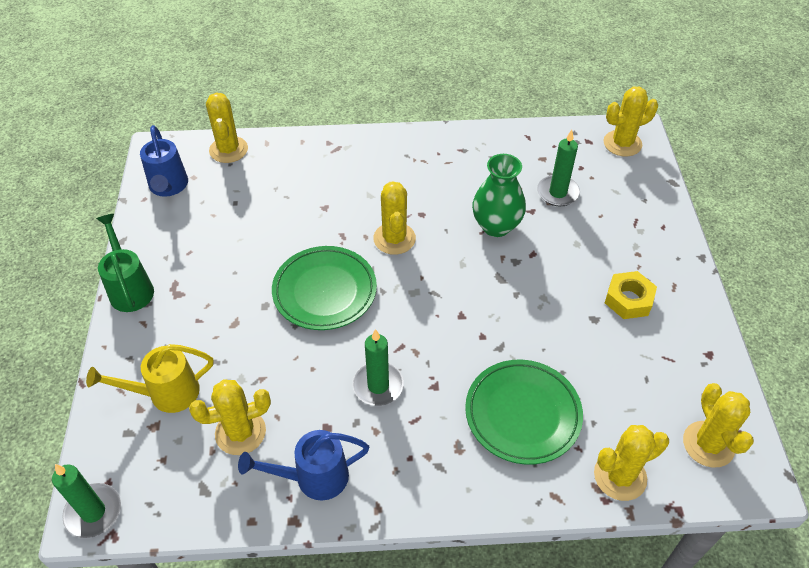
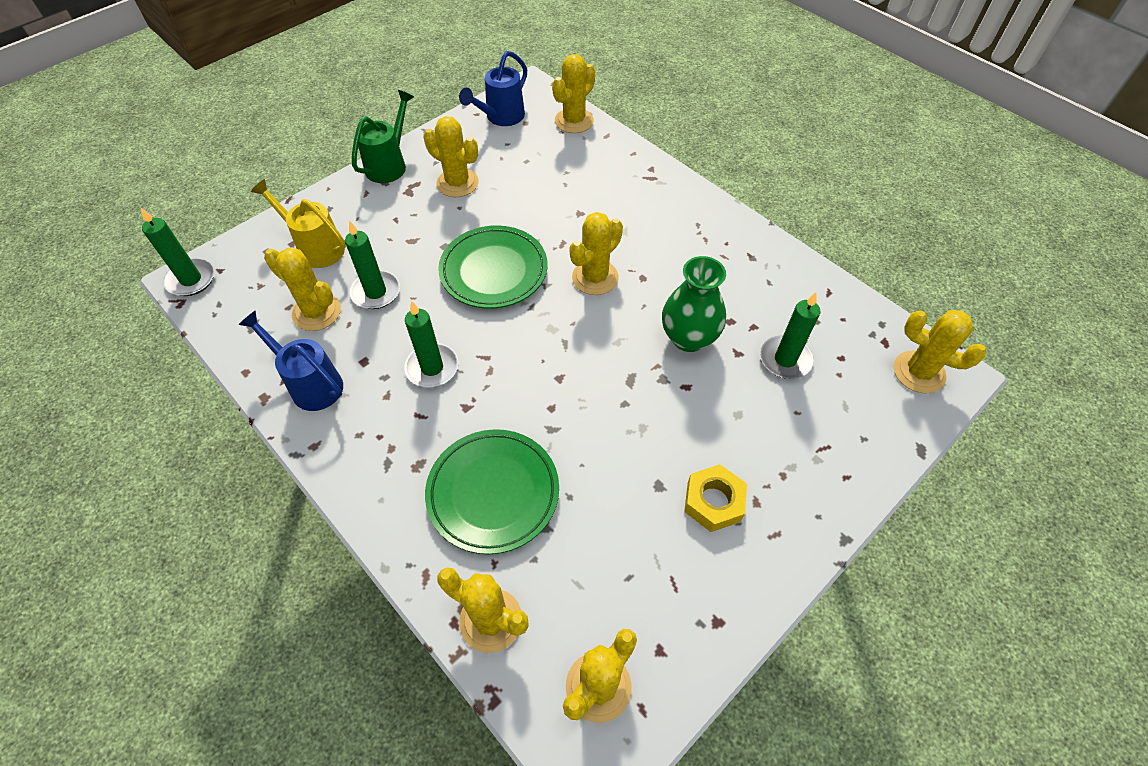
camera: 50 degrees right, 5 degrees up
(207, 257) = (457, 183): none -> yellow cactus
(263, 379) = (376, 292): none -> green candle

